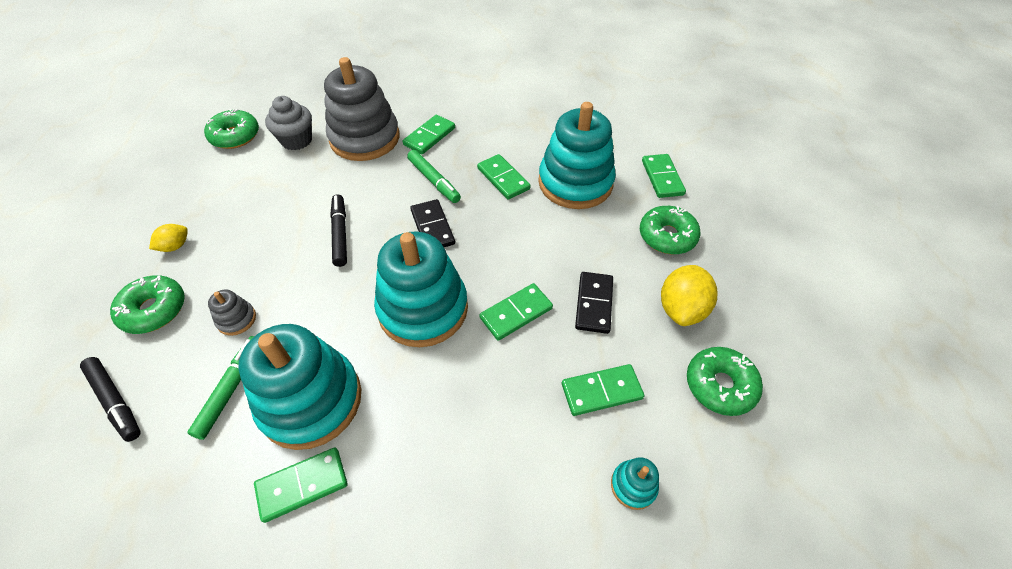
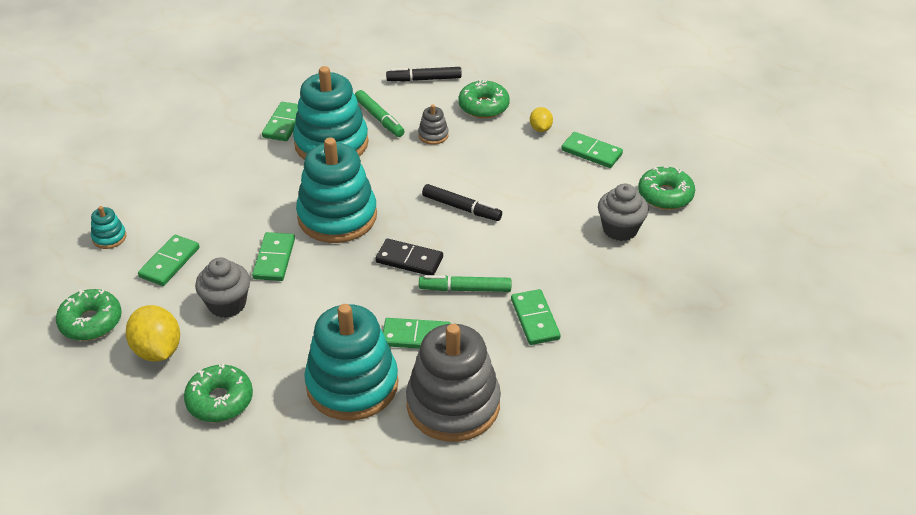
camera: 130 degrees right, 10 degrees down
(365, 138) = (578, 273): grey stacking toy -> grey stacking toy (453, 404)
(594, 304) = (227, 304): black domino -> grey cupcake
(662, 178) = (279, 459): green domino -> green domino (591, 152)

